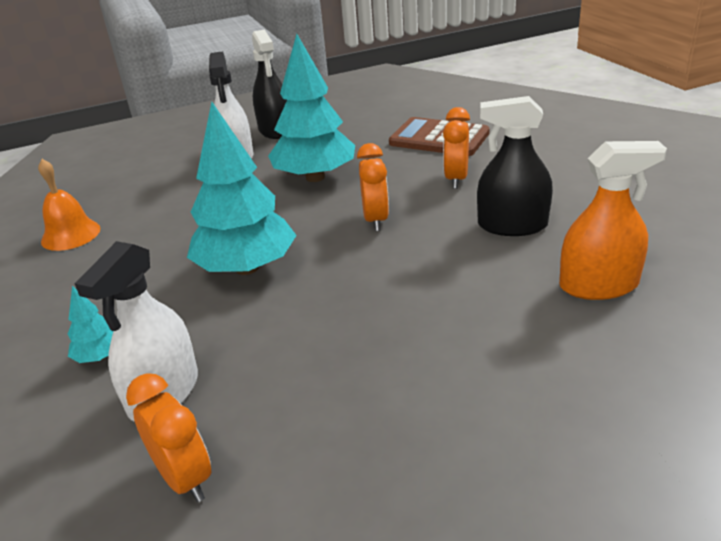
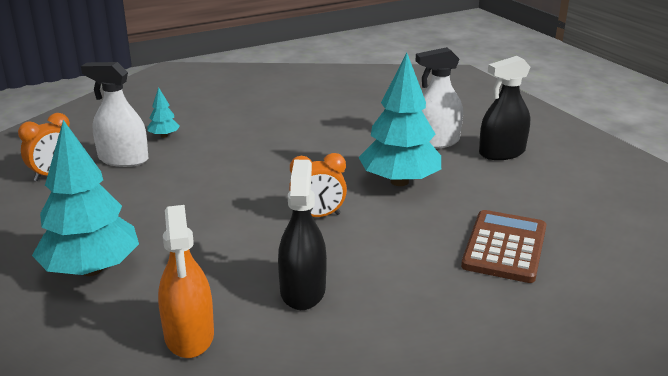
camera: 80 degrees right, 5 degrees down
(71, 234) = (305, 102): orange bell -> none
(246, 268) = (250, 167): turquoise tree -> turquoise tree (91, 269)
(456, 179) = (401, 258): orange clock -> none

